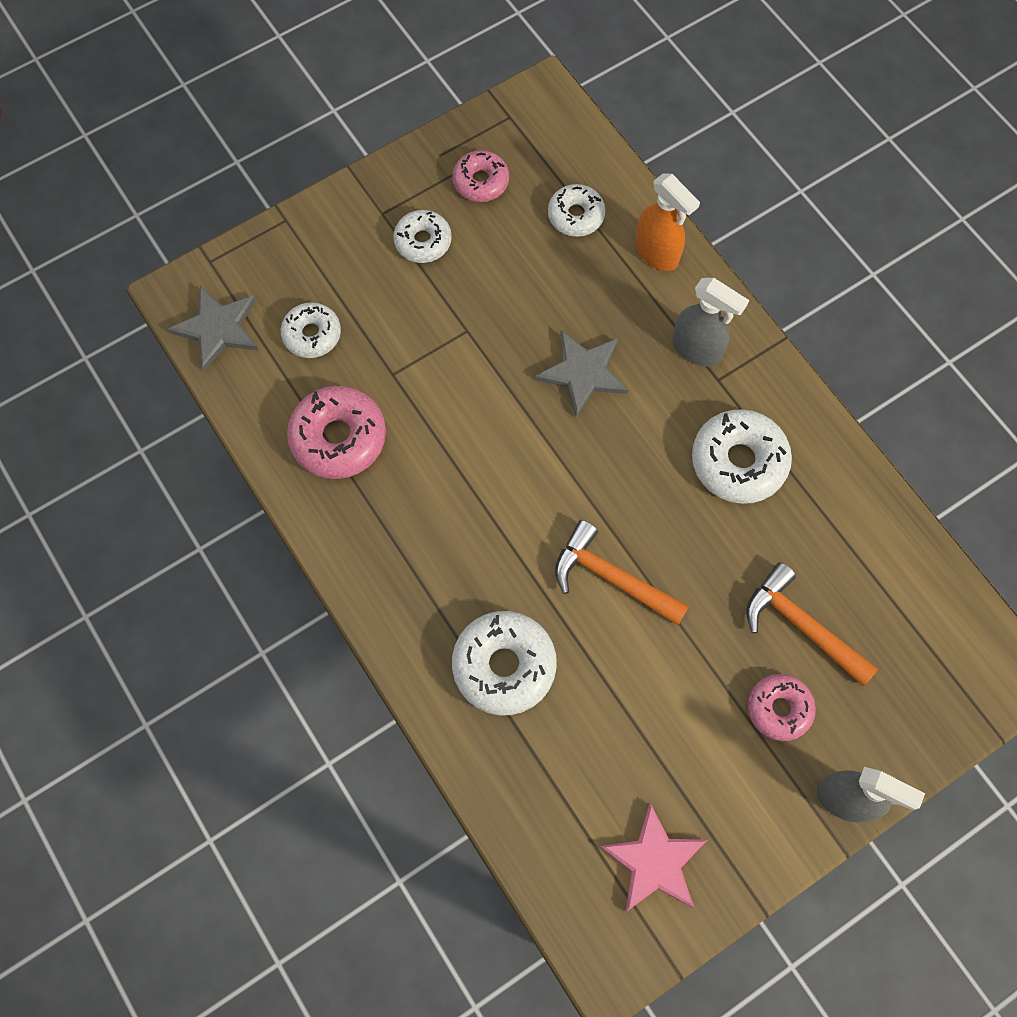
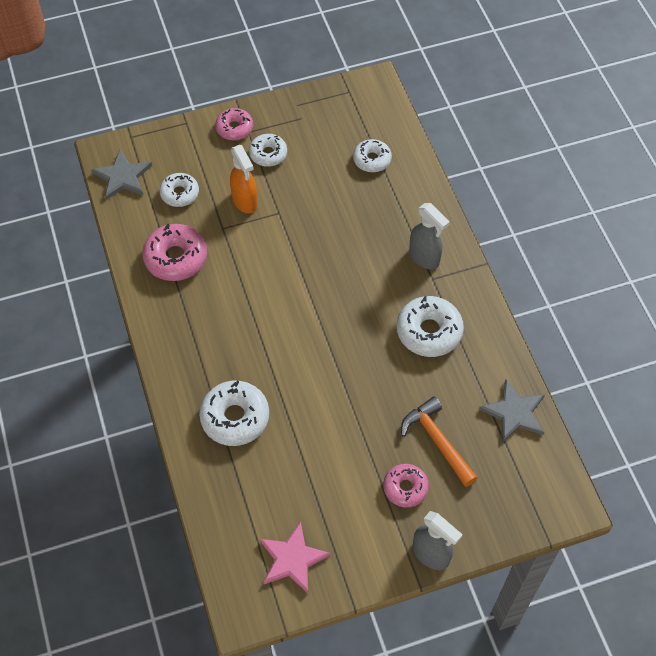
camera: 15 degrees right, 10 degrees down
(481, 182) = (317, 126): pink donut -> pink donut (234, 128)
(583, 373) = (345, 255): grey star -> grey star (514, 413)
(611, 577) = (322, 381): orange hammer -> none
(657, 253) = (417, 194): orange spray bottle -> orange spray bottle (245, 201)

